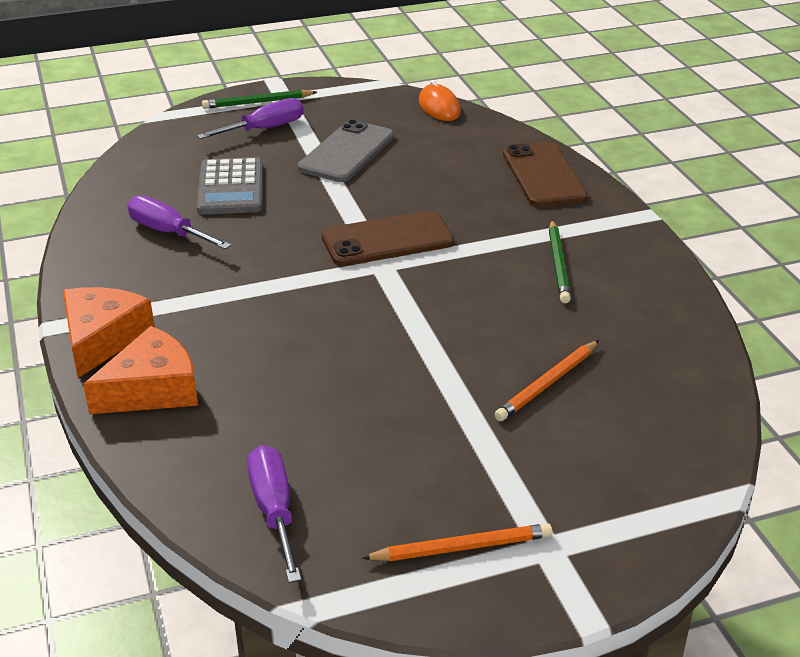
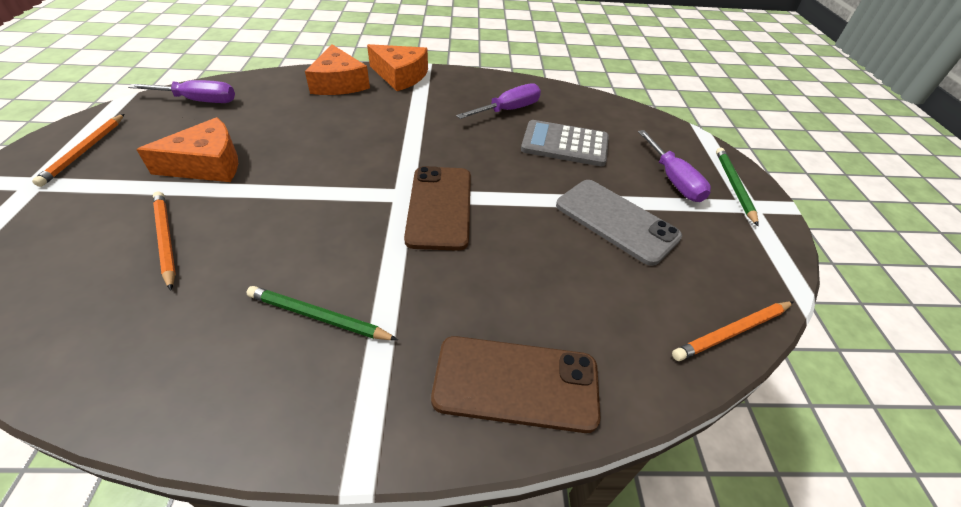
camera: 105 degrees right, 10 degrees up
(418, 418) = (207, 164): none -> orange cheese
(439, 107) = (732, 332): orange mouse -> orange pencil

